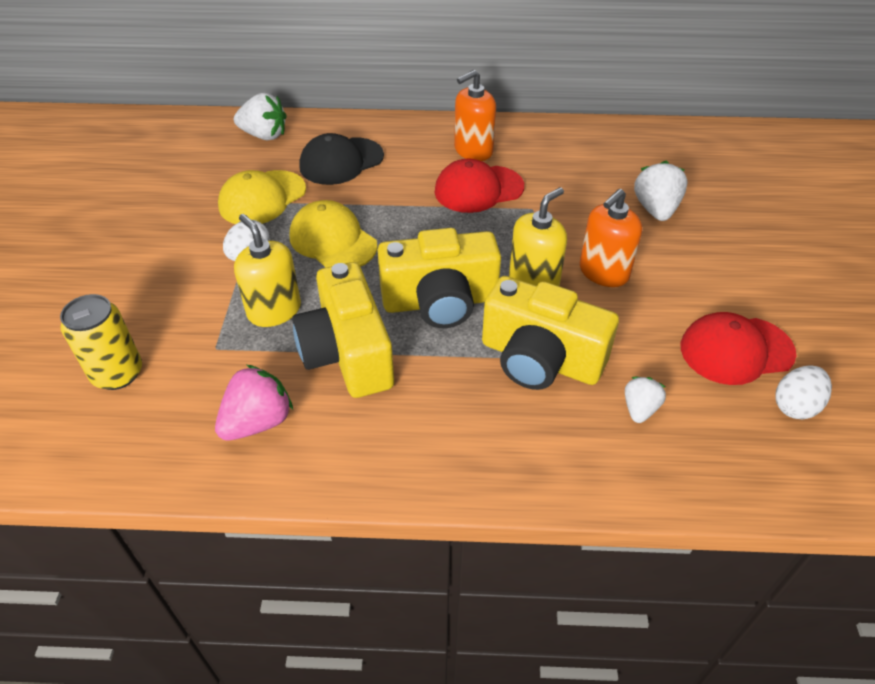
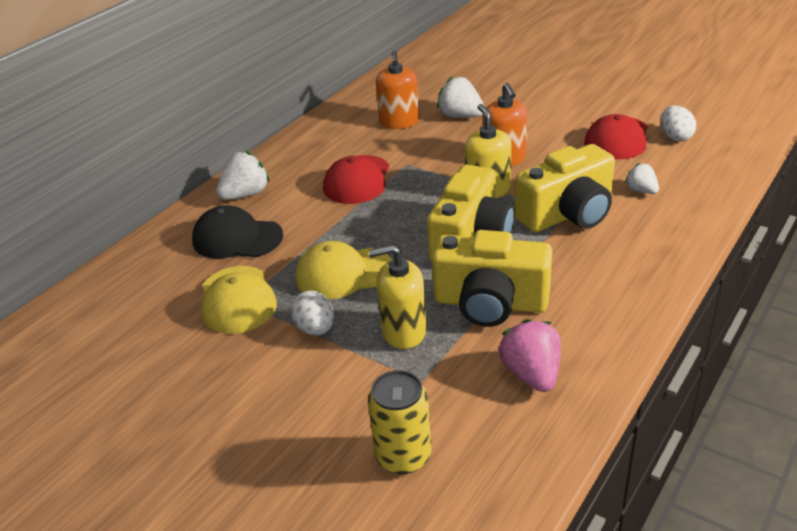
camera: 55 degrees left, 10 degrees down
(264, 135) = (137, 274): white strawberry -> white strawberry (245, 194)
(341, 161) = (237, 238): black cap -> black cap turned 105 degrees clockwise
(473, 150) = (305, 167): orange soap dispenser -> orange soap dispenser (399, 122)

